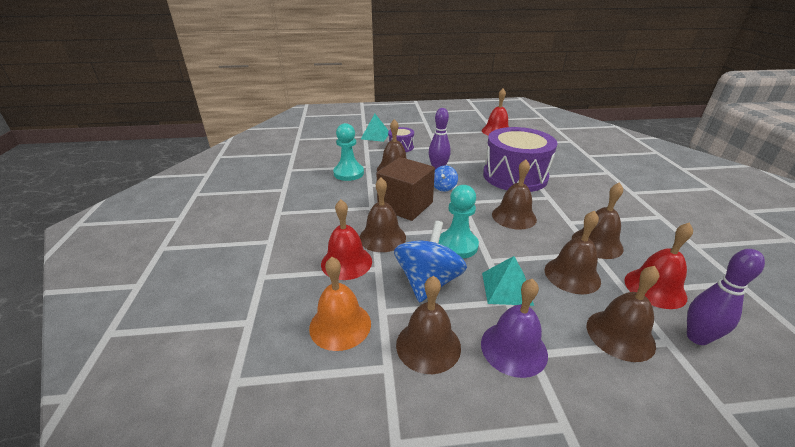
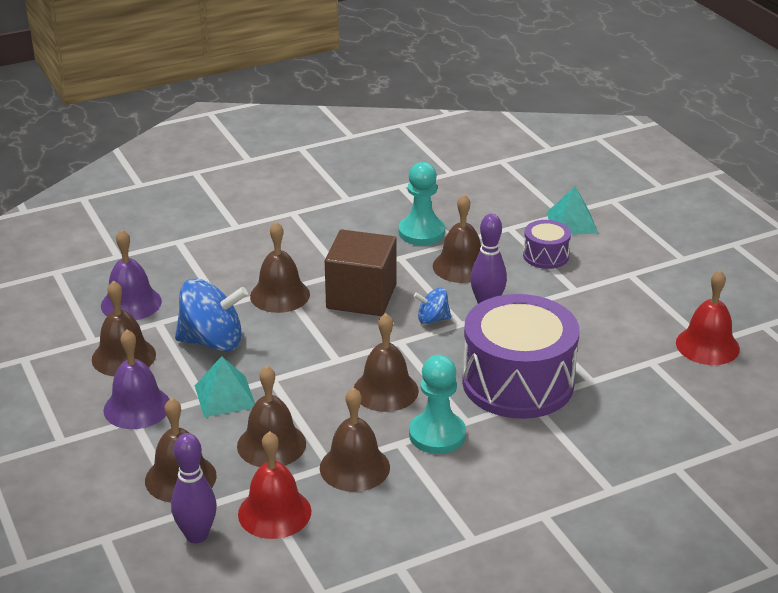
camera: 70 degrees right, 0 degrees up
(340, 325) = (131, 303): orange bell -> purple bell
(346, 262) = (222, 283): red bell -> none
(457, 245) = (290, 352): turquoise pawn -> turquoise pawn (437, 435)

